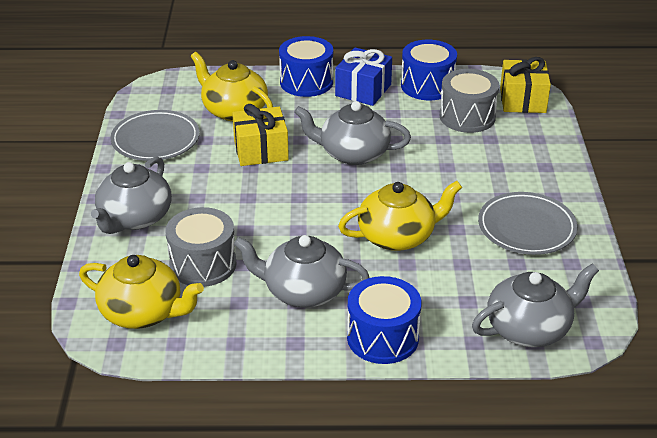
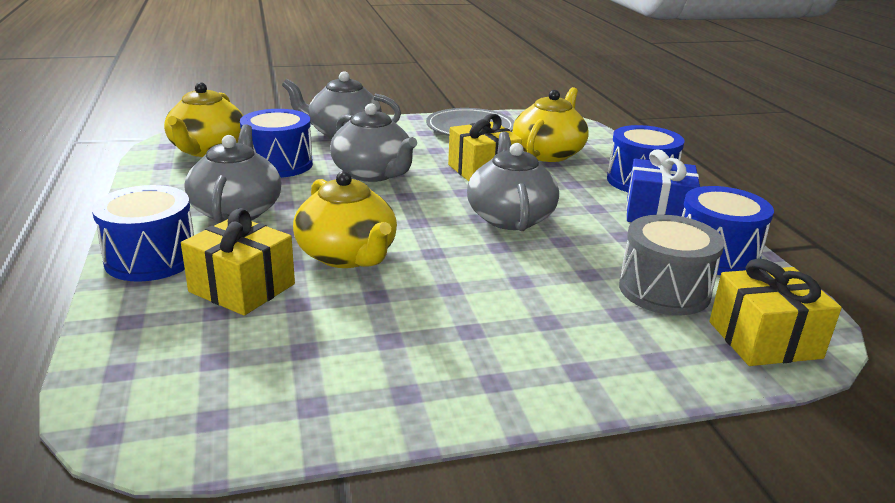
camera: 75 degrees right, 10 degrees down
(203, 264) = (278, 164): grey drum -> blue drum
(437, 289) = (242, 288): none -> yellow gift
(526, 228) = (396, 355): grey plate -> none
(529, 328) = (149, 366): grey teapot -> grey teapot (373, 173)

